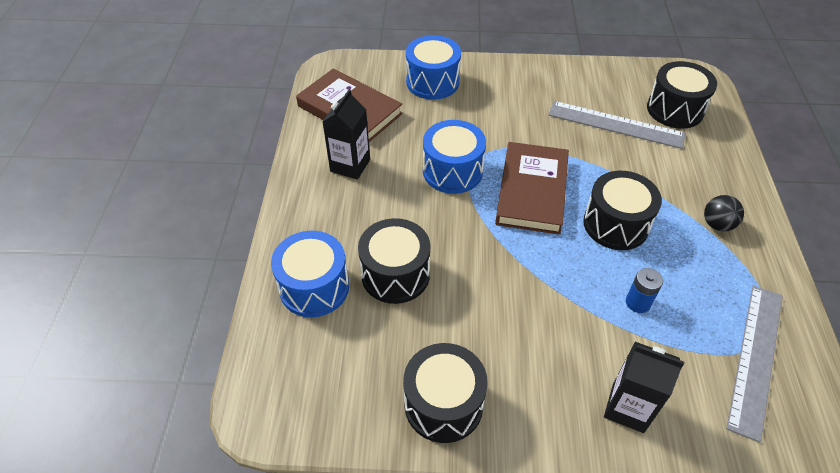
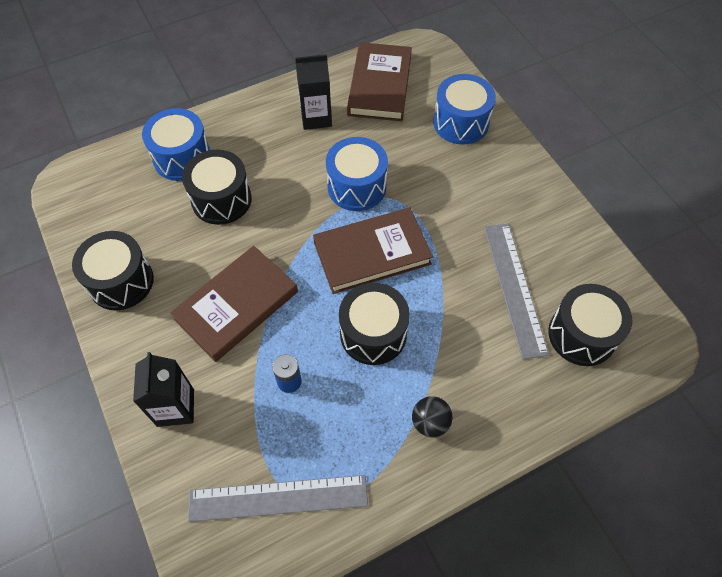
camera: 60 degrees right, 10 degrees up
(533, 311) = (236, 305): none -> brown book

